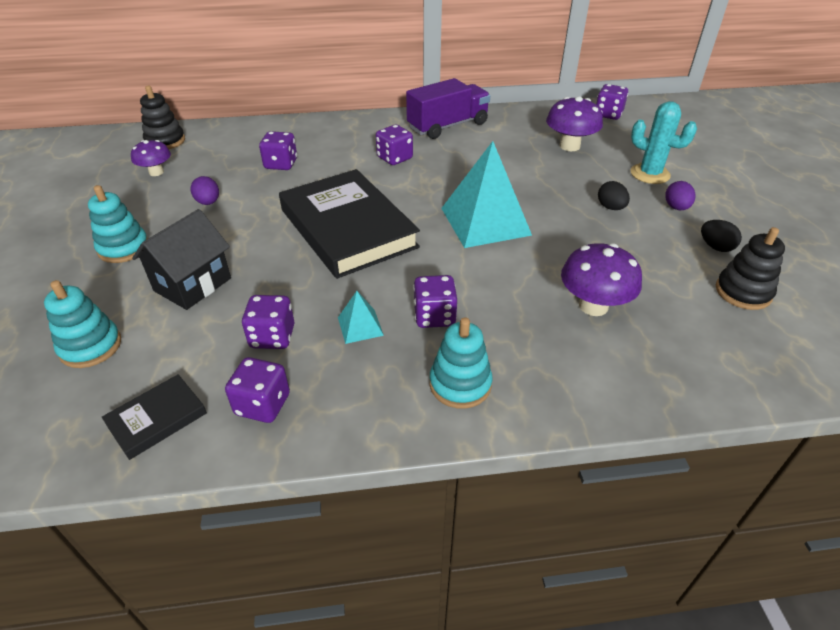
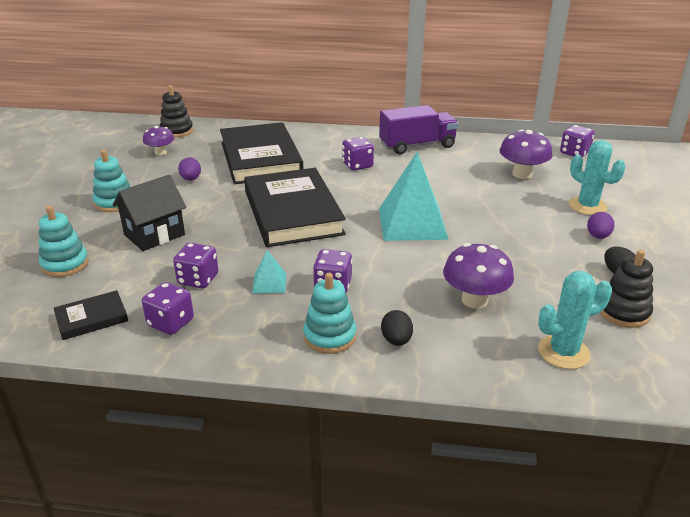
camera: 15 degrees right, 10 degrees down
(281, 164) = (260, 158): purple dice -> black book
(610, 207) = (533, 228): black egg -> black egg (396, 340)
(710, 352) = (563, 352): none -> turquoise cactus

